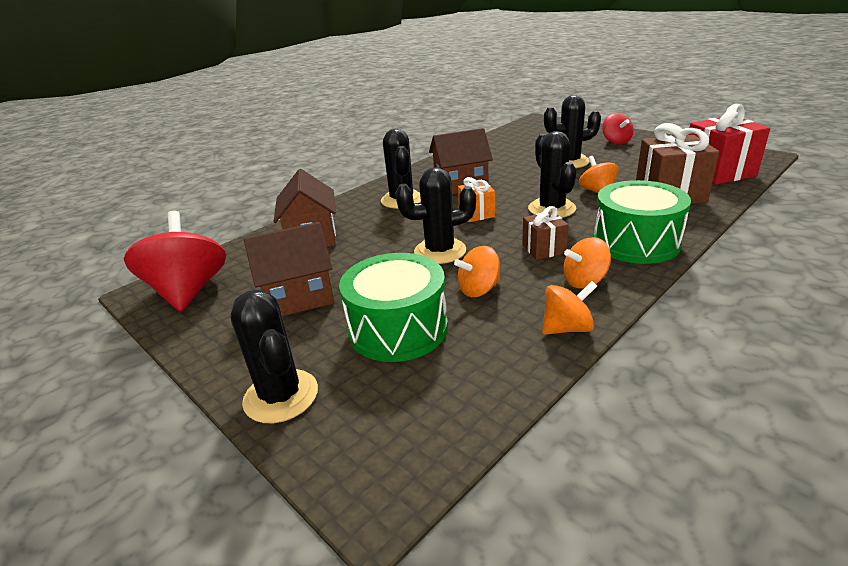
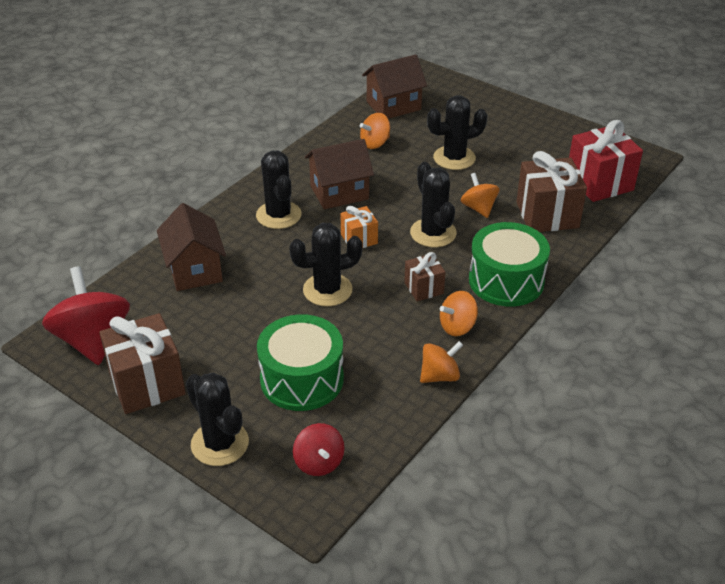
camera: 10 degrees left, 10 degrees up
(224, 330) = (147, 384): none -> brown gift
(298, 297) = (204, 346): brown house -> brown house (393, 106)
(479, 289) = (367, 336): orange spinning top -> orange spinning top (375, 143)
(616, 141) = (507, 124): red spinning top -> red spinning top (319, 462)

